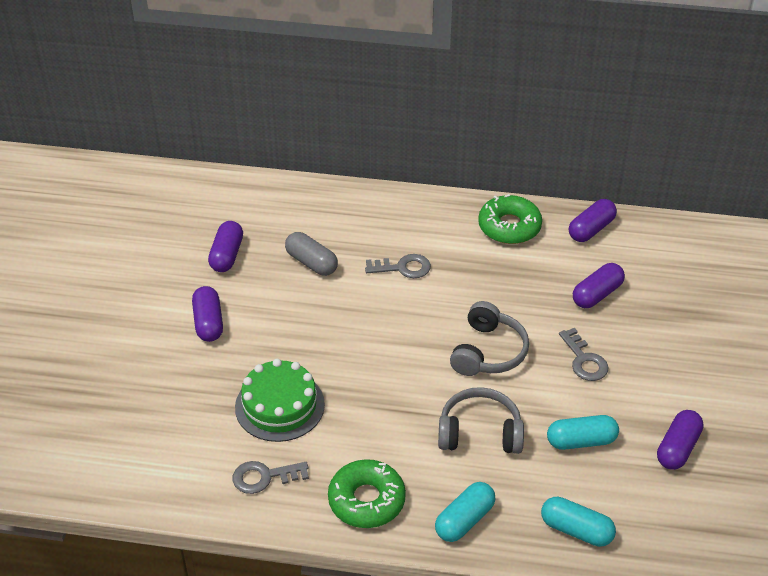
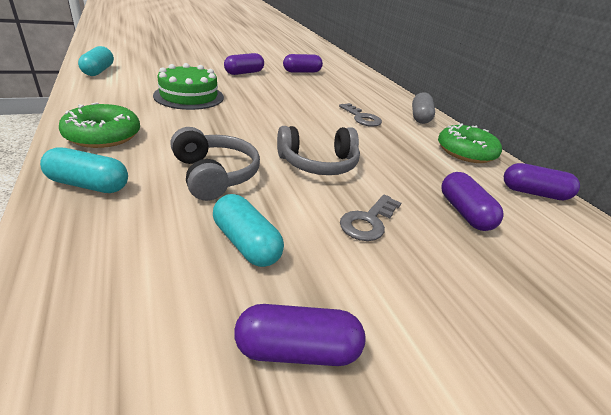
camera: 55 degrees right, 10 degrees down
(264, 477) = (116, 99): grey key -> none
(311, 263) = (326, 91): grey capsule -> grey capsule (420, 117)
(576, 530) = (88, 270): turquoise capsule -> turquoise capsule (98, 71)
(597, 294) = (464, 212): purple capsule -> purple capsule turned 60 degrees clockwise

